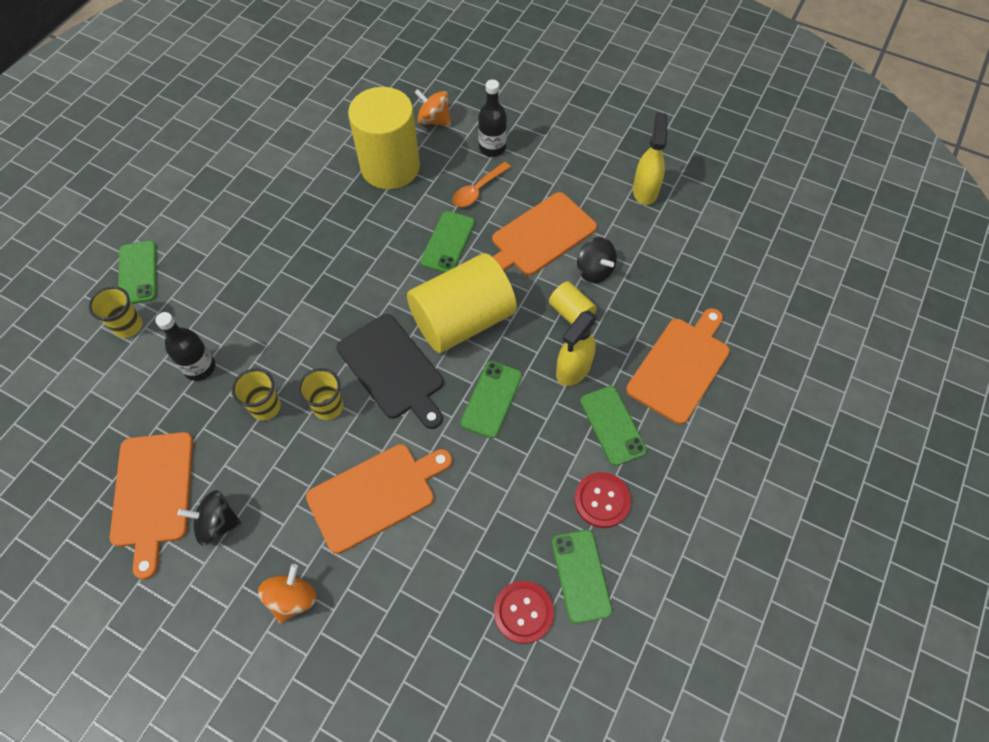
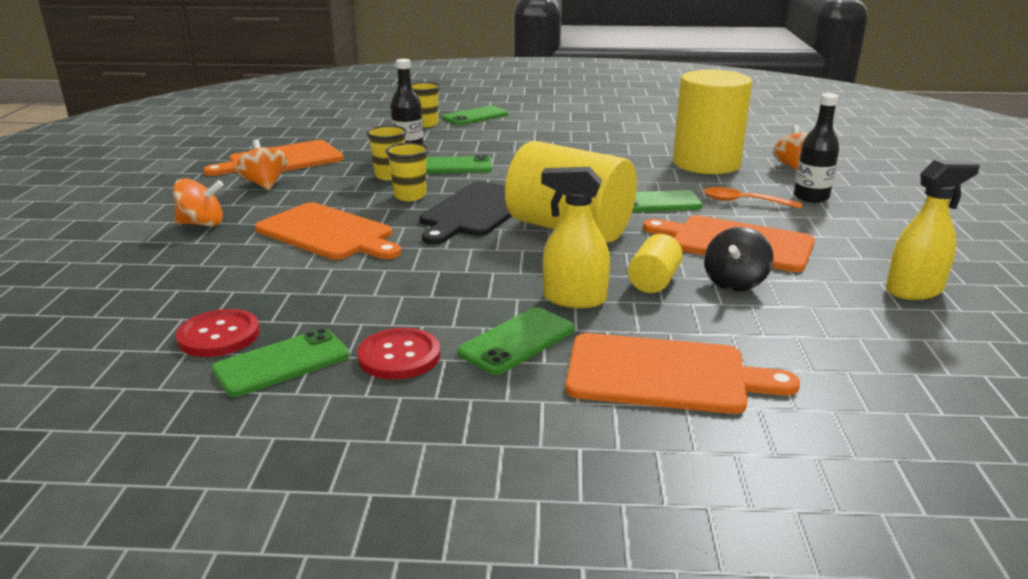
camera: 65 degrees right, 35 degrees down
(217, 524) = (265, 184): black spinning top -> orange spinning top
(491, 399) = (485, 262): green phone -> green phone (453, 166)

